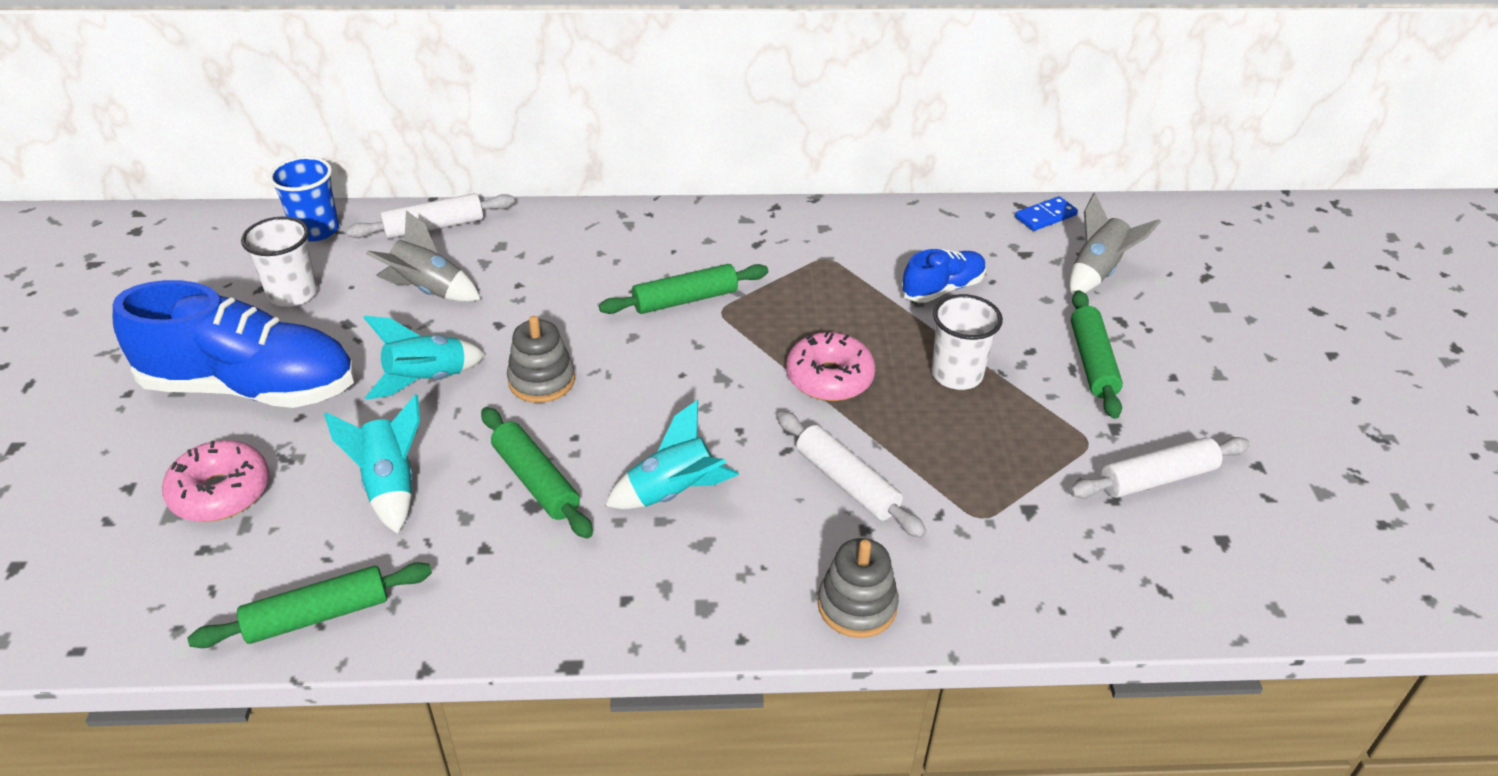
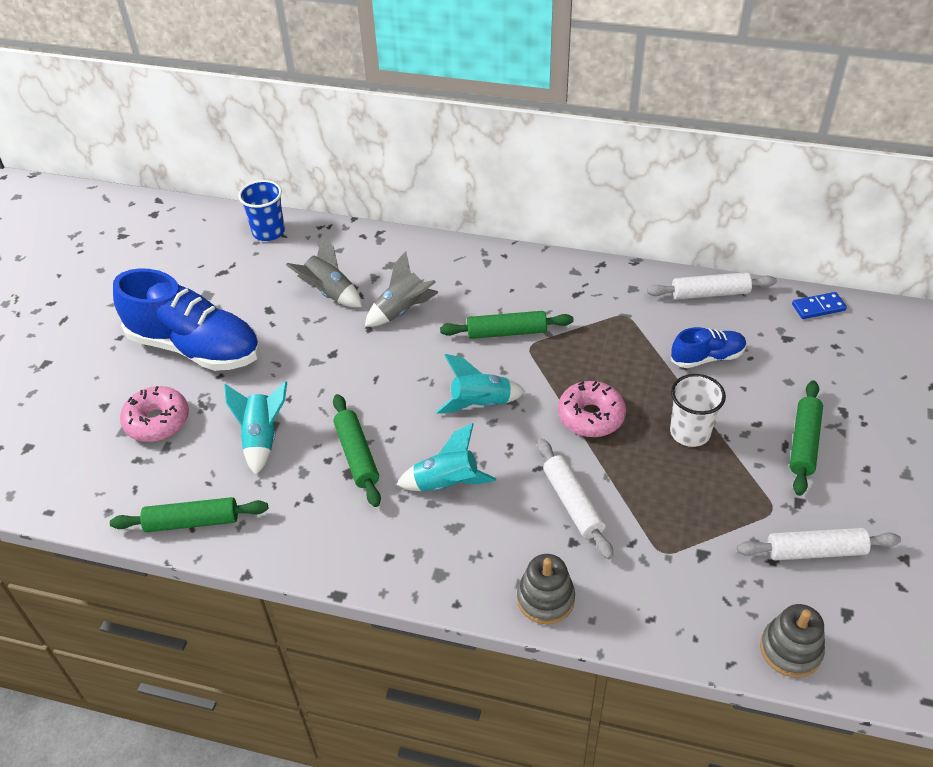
camera: 20 degrees right, 5 degrees up
(292, 294) = (240, 280): white cup -> none
(427, 380) = (308, 364): turquoise rocket -> turquoise rocket (480, 404)
(434, 227) = (348, 242): white rolling pin -> white rolling pin (710, 293)
(541, 380) = (384, 379): grey stacking toy -> grey stacking toy (790, 650)
(1097, 272) = (841, 365): grey rocket -> grey rocket (402, 311)

